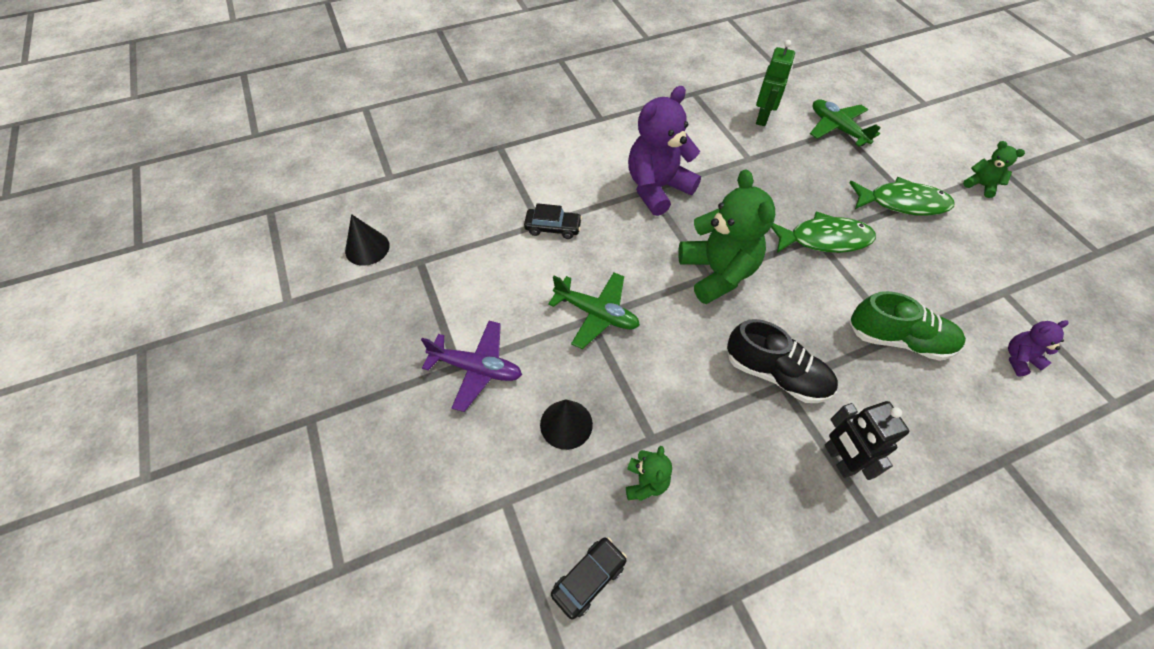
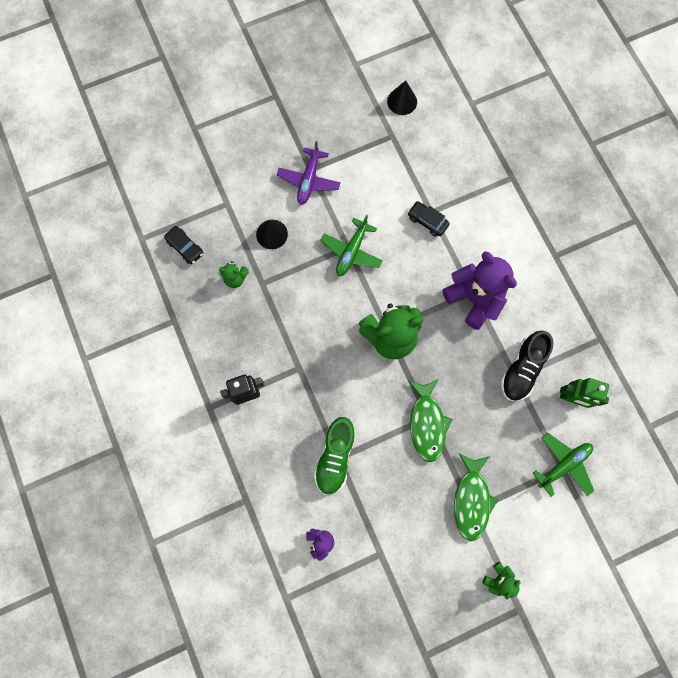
camera: 90 degrees right, 20 degrees up
(553, 228) = (427, 221): black car -> black car turned 120 degrees clockwise
(776, 374) = (306, 365): black shoe -> black shoe (521, 369)

